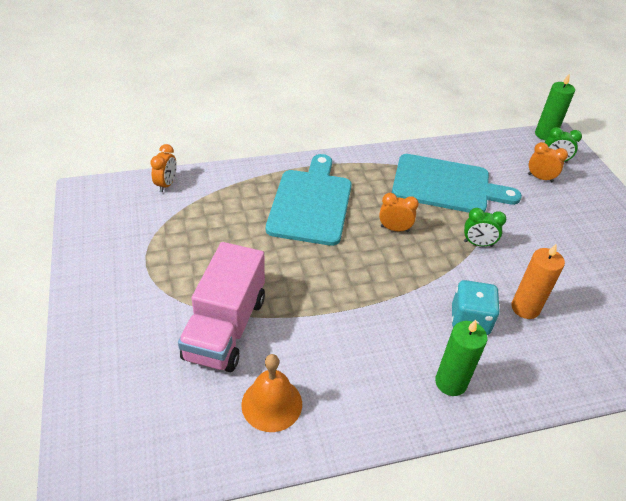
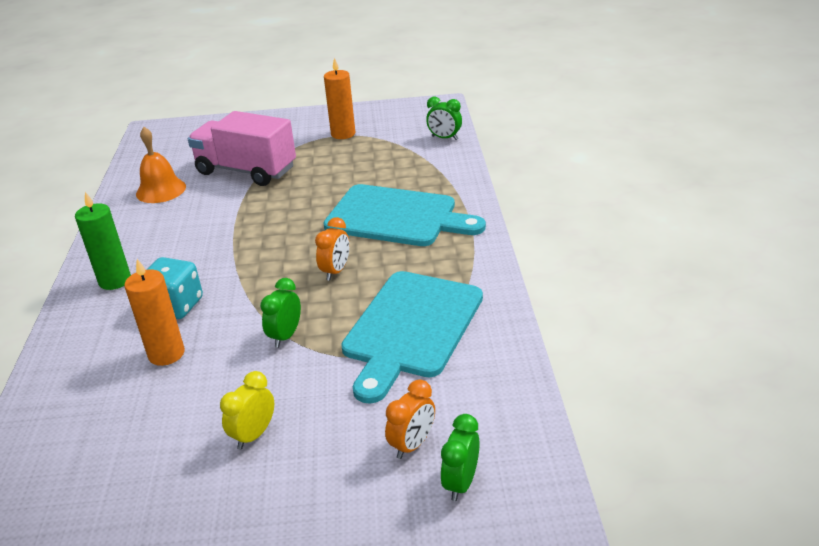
camera: 105 degrees right, 10 degrees down
(143, 258) = (343, 134): none -> orange candle
(166, 184) = (444, 138): orange clock -> green clock
(545, 135) = (552, 496): green candle -> none
(569, 241) = (254, 435): none -> yellow clock

